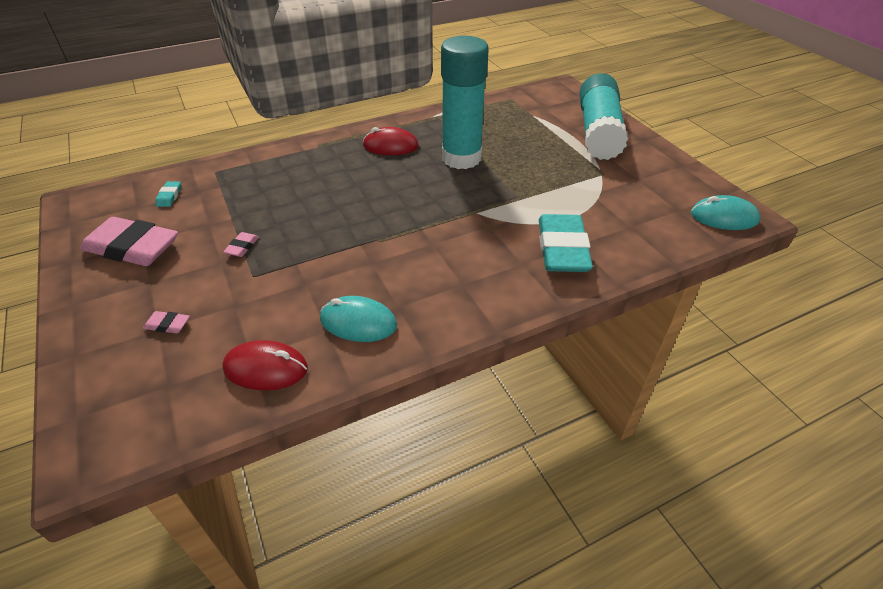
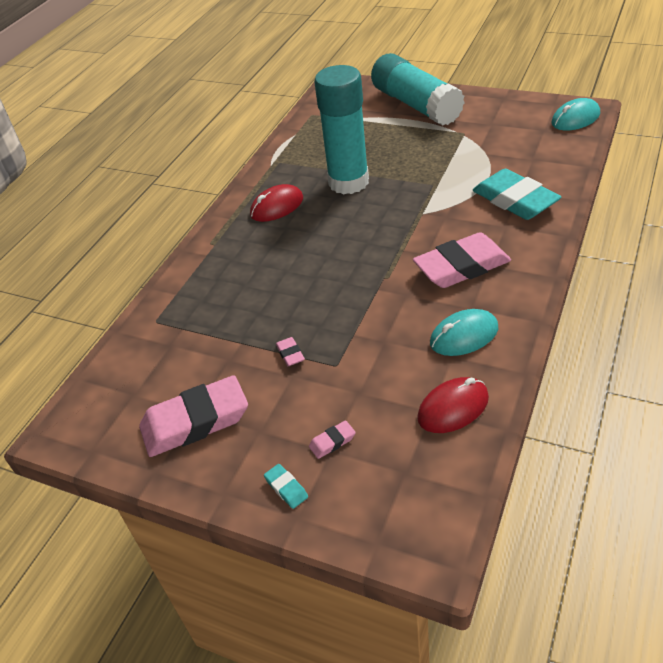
camera: 35 degrees left, 0 degrees up
(169, 196) = (150, 366): turquoise eraser -> turquoise eraser (286, 488)
(440, 270) = (462, 266): none -> pink eraser

